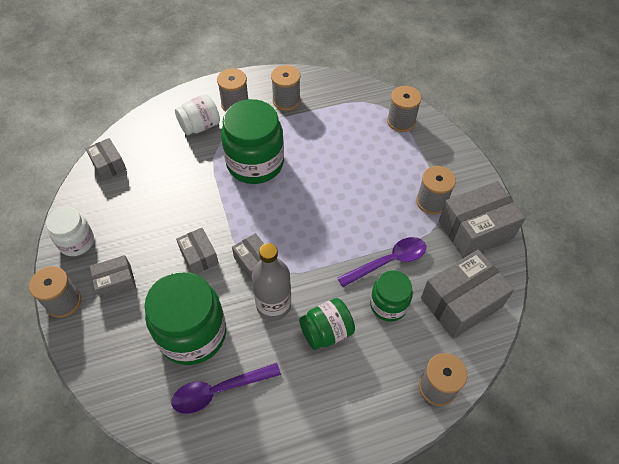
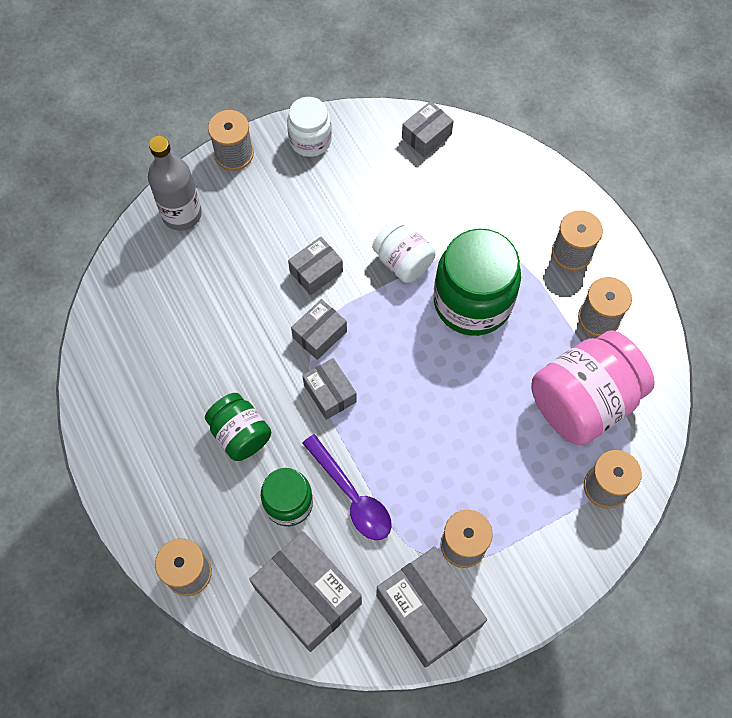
camera: 80 degrees right, 10 degrees up
(116, 282) = (266, 196): grey box -> grey box (330, 393)
(192, 334) = (216, 291): green jar -> none
(200, 126) = (518, 220): white jar -> white jar (403, 262)
(218, 391) = (154, 334): purple spoon -> none
(273, 305) = (265, 368): grey bottle -> grey bottle (182, 214)
(342, 120) = (583, 401): none -> pink jar

